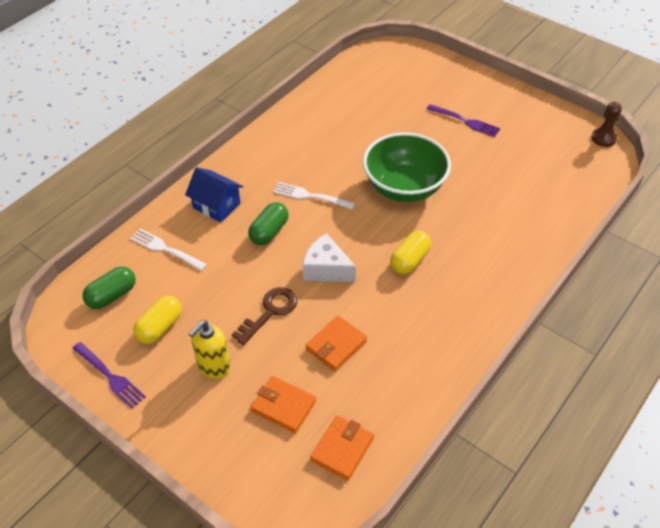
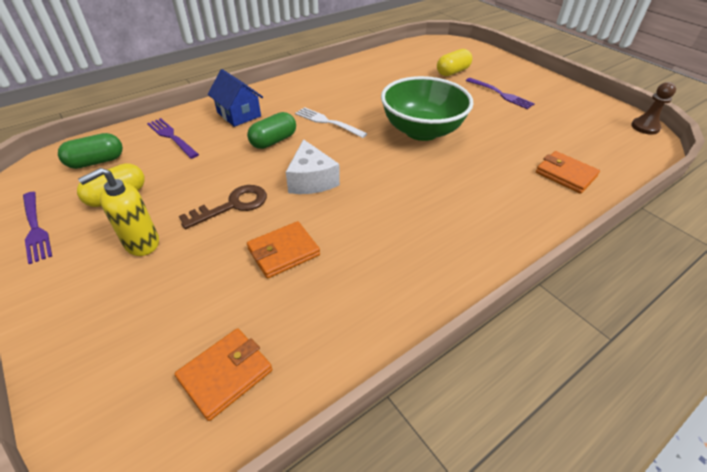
camera: 15 degrees right, 5 degrees down
(166, 249) = (171, 137): white fork -> purple fork
(283, 406) = (187, 302): orange wallet -> orange wallet (565, 174)
(326, 269) = (311, 180): white cheese -> white cheese turned 150 degrees counterclockwise
(409, 260) = (402, 189): yellow capsule -> yellow capsule (452, 72)

